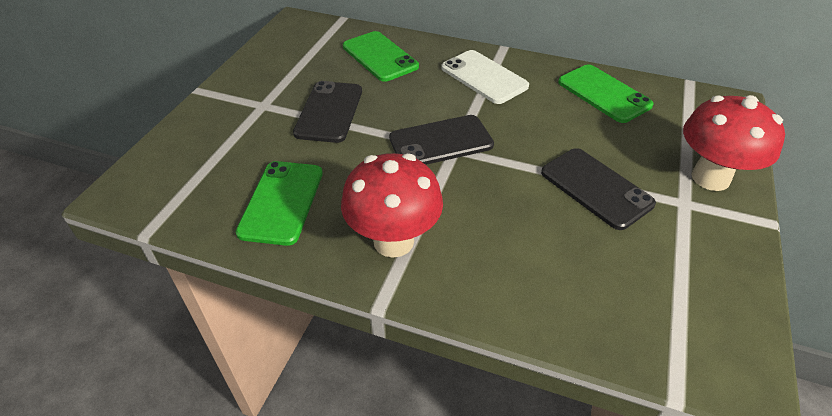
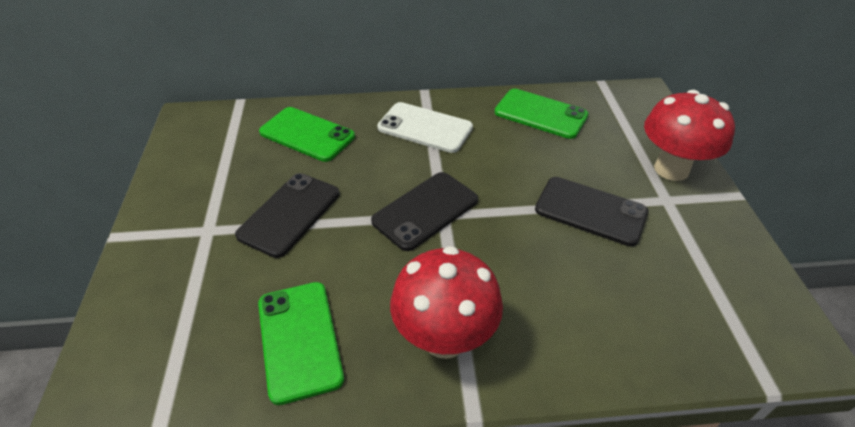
camera: 25 degrees left, 0 degrees up
(329, 112) = (289, 214): black phone -> black phone turned 45 degrees clockwise

